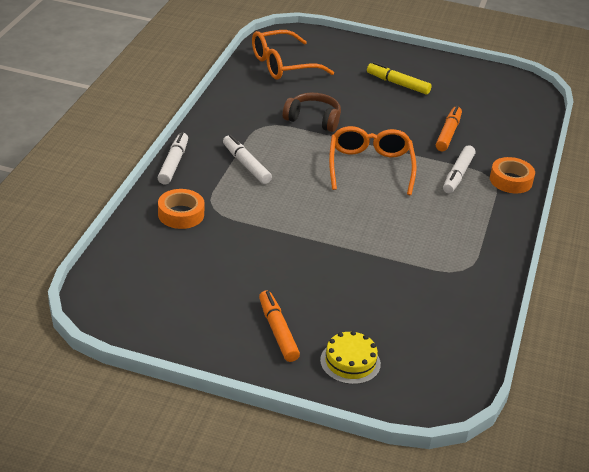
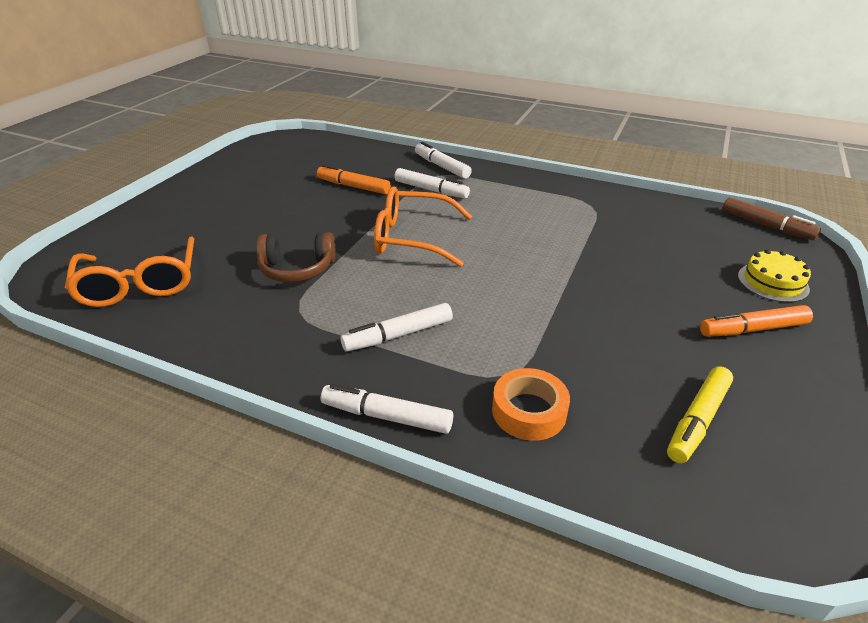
camera: 80 degrees left, 0 degrees up
(313, 119) = (297, 269): brown headphones -> brown headphones turned 120 degrees counterclockwise
(398, 84) = (238, 204): yellow marker -> yellow marker (697, 420)
(460, 387) = (766, 225): none -> brown marker
(511, 180) = (442, 166): orange tape -> white marker

